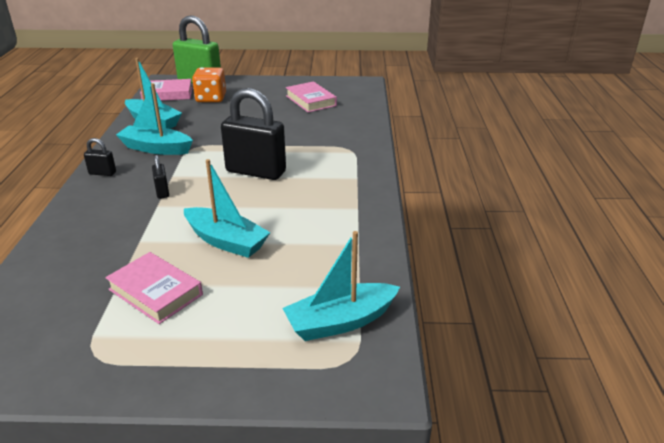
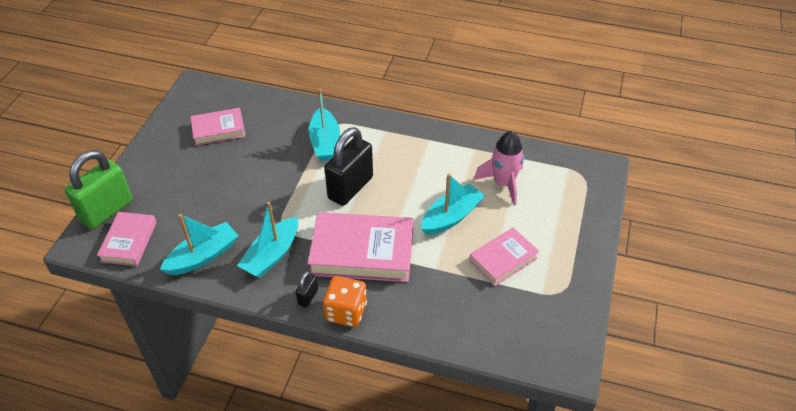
camera: 75 degrees left, 15 degrees up
(162, 192) = (362, 252): black padlock -> pink book
(211, 98) = (166, 204): orange dice -> orange dice (346, 312)
(299, 276) = (503, 183): none -> pink rocket
(340, 321) = (551, 173): turquoise boat -> turquoise boat (325, 142)

